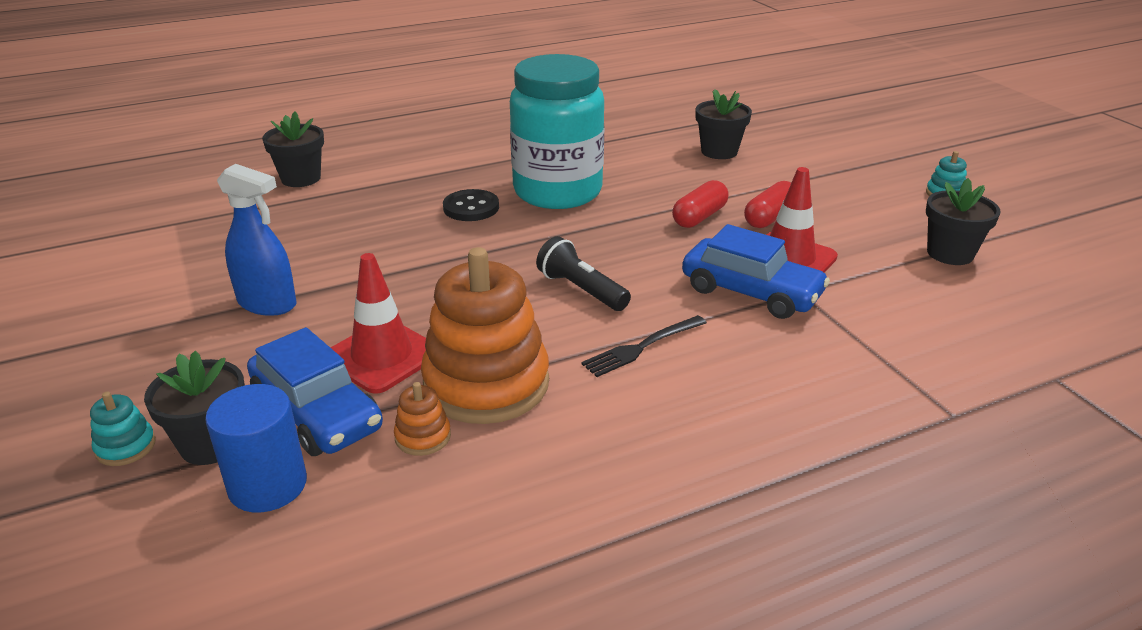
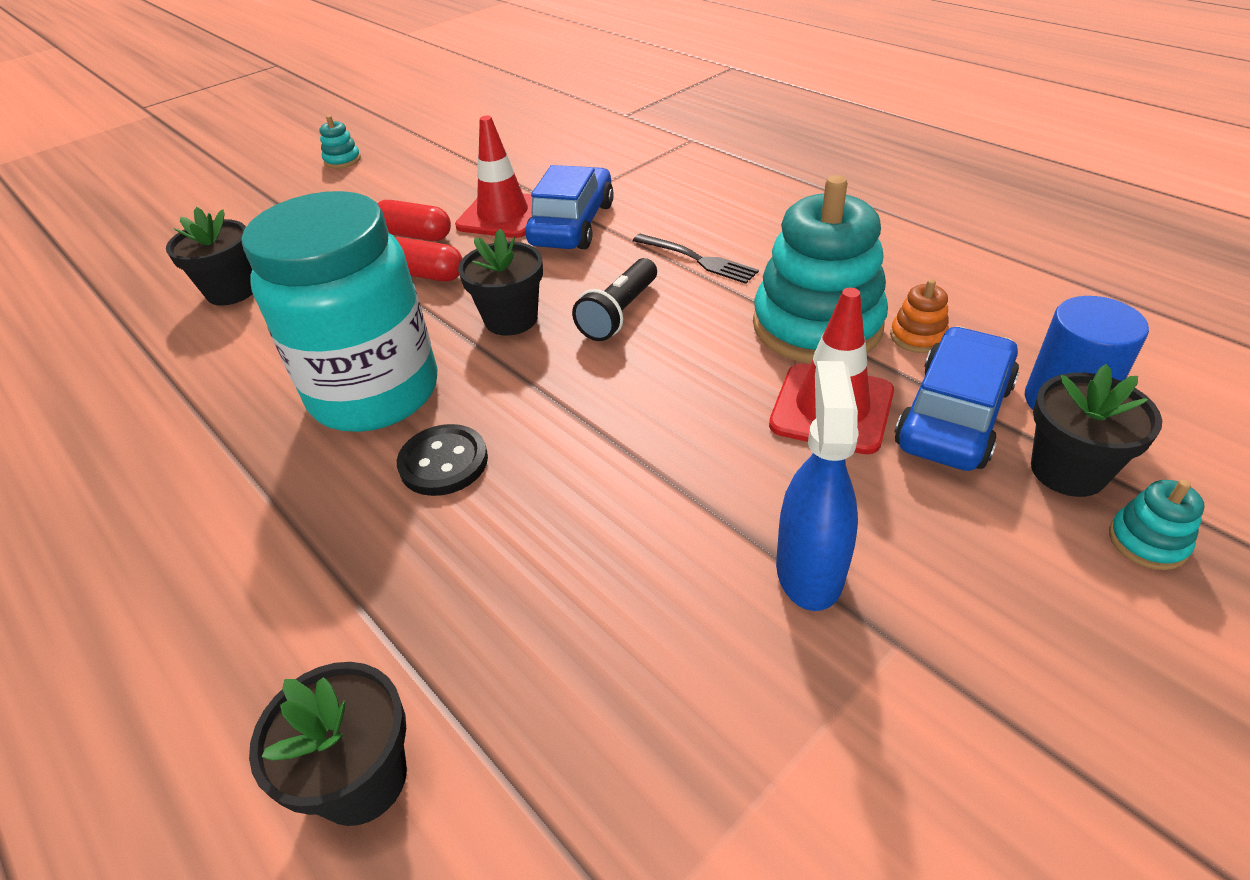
camera: 105 degrees left, 10 degrees up
(486, 384) = (817, 326): orange stacking toy -> turquoise stacking toy
(950, 253) = (462, 152): black flower pot -> black flower pot (511, 319)

